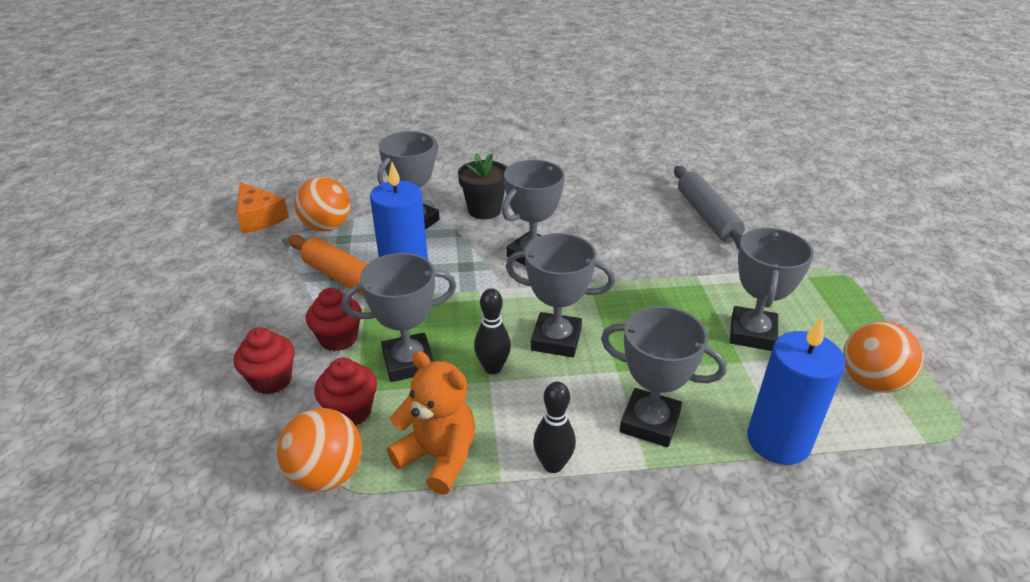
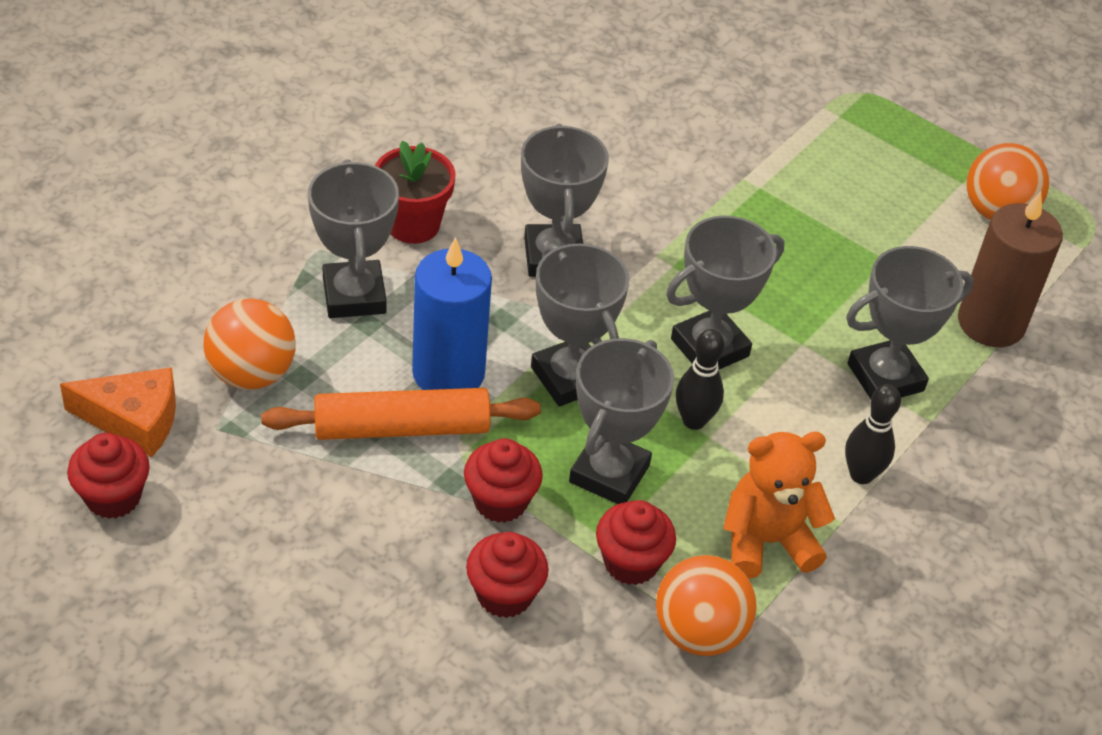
camera: 50 degrees left, 10 degrees up
(206, 238) = (113, 497): none -> red cupcake
(484, 210) = (413, 225): black flower pot -> red flower pot
(707, 216) = (665, 85): grey rolling pin -> none
(752, 333) = (863, 221): grey trophy -> grey trophy (570, 377)
(778, 441) = (991, 323): blue candle -> brown candle

